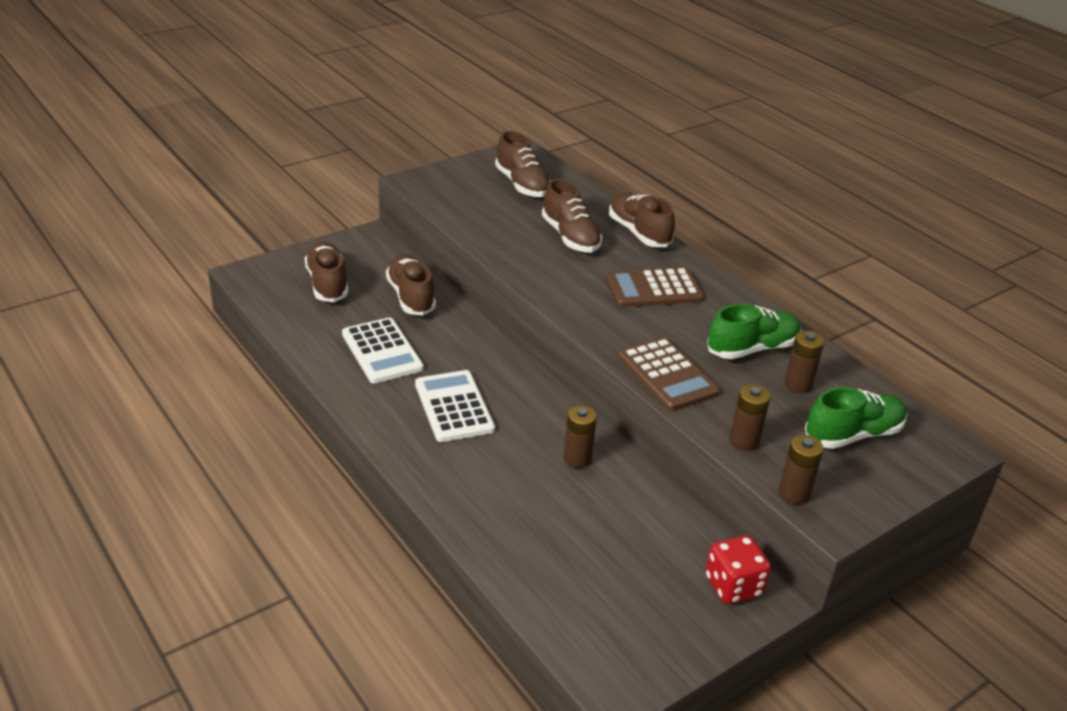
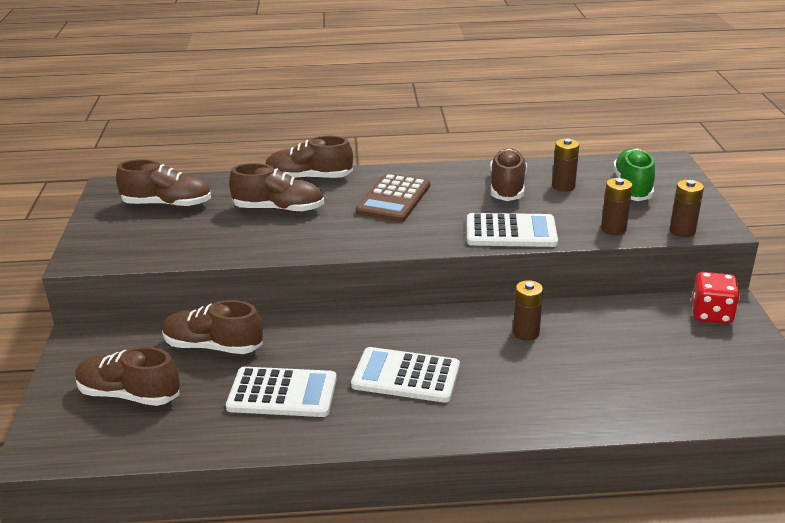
camera: 55 degrees left, 5 degrees down
(667, 375) = (511, 232): brown calculator -> white calculator
(752, 348) = (507, 187): green shoe -> brown shoe

